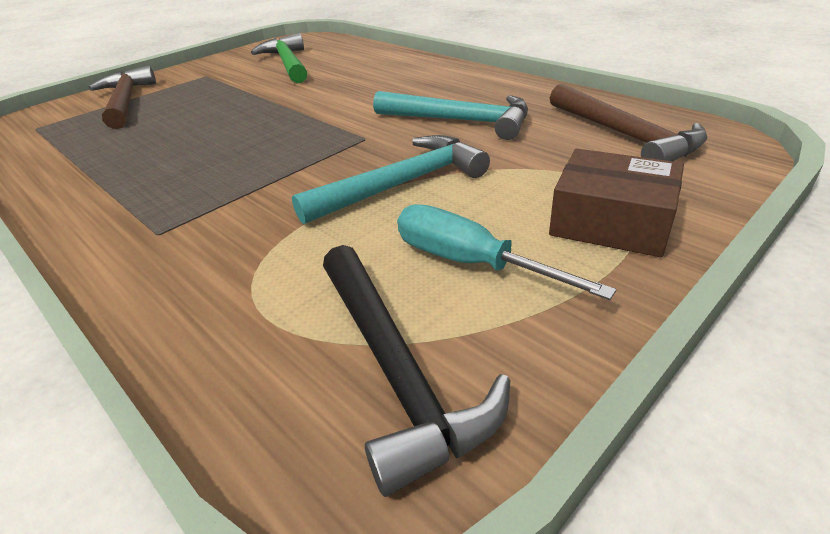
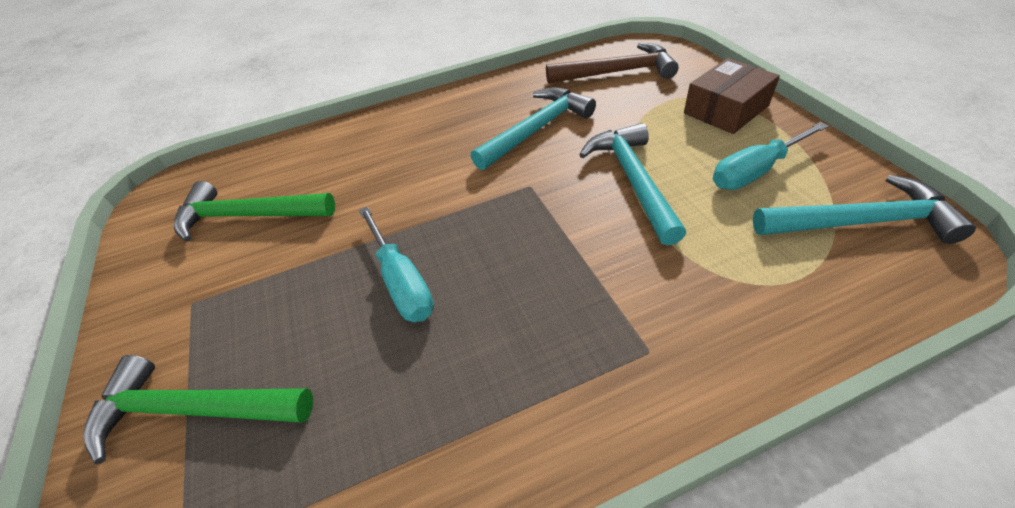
camera: 65 degrees left, 10 degrees up
(125, 101) = (193, 410): brown hammer -> green hammer
(231, 122) = (402, 282): none -> turquoise screwdriver
(396, 369) = (860, 222): black hammer -> turquoise hammer

